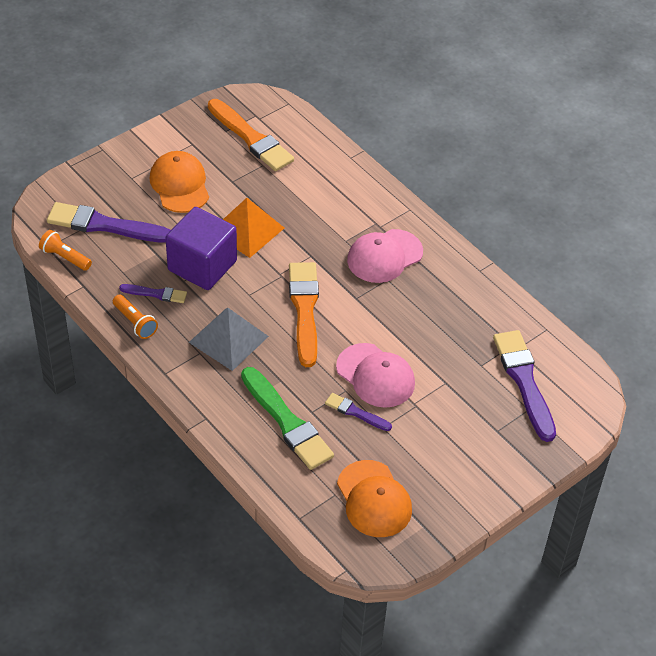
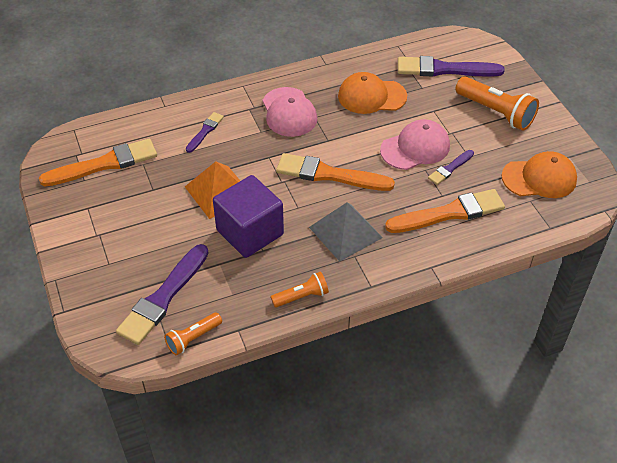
camera: 70 degrees left, 0 degrees up
(156, 294) = (271, 273): purple brush -> purple brush (205, 131)
(180, 185) = (138, 228): orange cap -> orange cap (371, 96)
(287, 422) = (449, 213): green brush -> orange brush
(469, 443) = (496, 112): none -> orange flashlight

